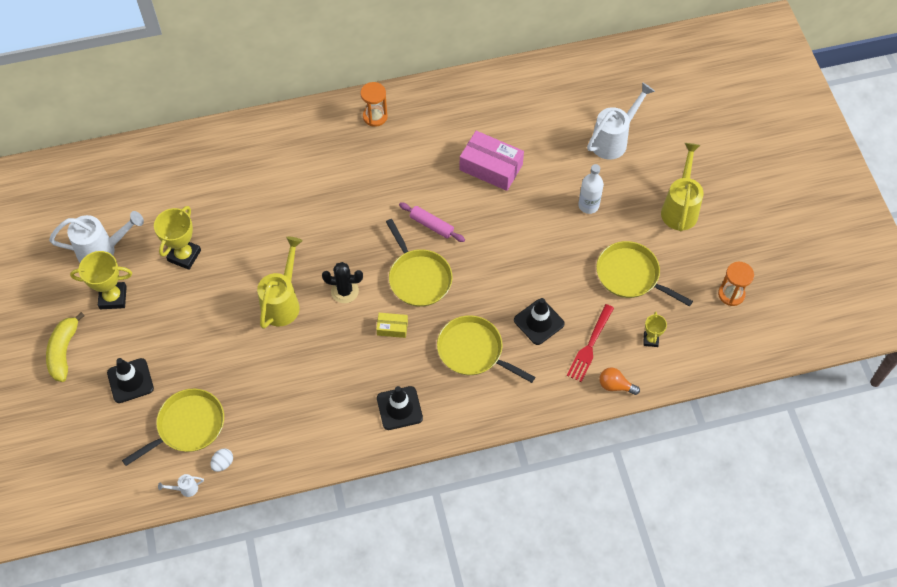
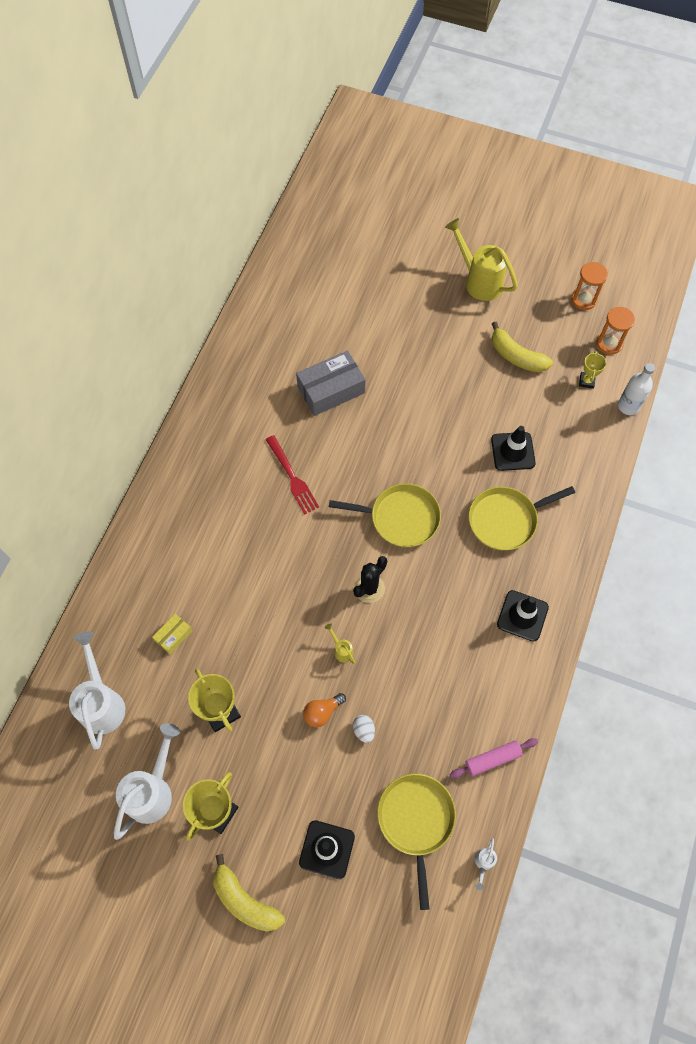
camera: 55 degrees left, 5 degrees up
(223, 463) = (478, 810): white egg -> white egg (364, 730)
(283, 302) = (341, 650): yellow watering can -> yellow watering can, size x0.43
(375, 116) = (201, 447): orange hourglass -> orange hourglass (609, 343)
(392, 328) = (436, 571): yellow box -> yellow box (173, 636)
(431, 225) = (354, 473): pink rolling pin -> pink rolling pin (492, 759)
(491, 167) = (331, 390): pink box -> grey box
(588, 205) = (426, 342): white bottle -> white bottle (628, 406)
(590, 345) = (562, 428): red fork -> red fork (292, 477)
(613, 140) = (377, 283): white watering can -> white watering can (102, 702)
(615, 385) = (611, 434): orange light bulb -> orange light bulb (322, 712)
(630, 275) = (516, 356): yellow pan -> yellow banana
(650, 340) = (586, 381): yellow trophy -> yellow trophy turned 60 degrees clockwise

